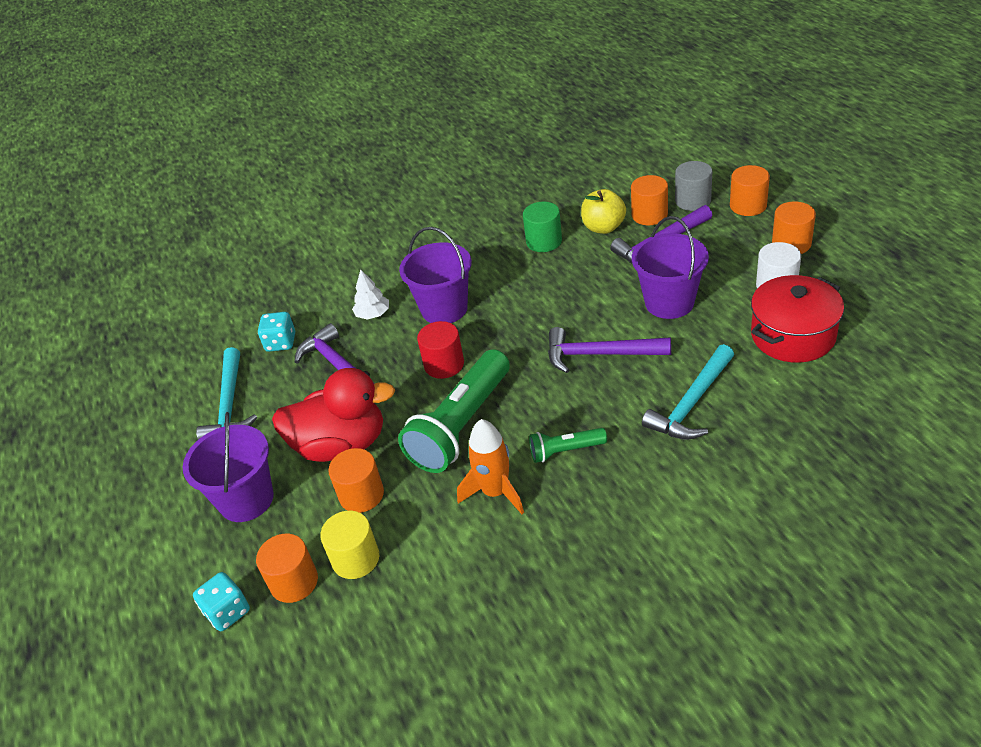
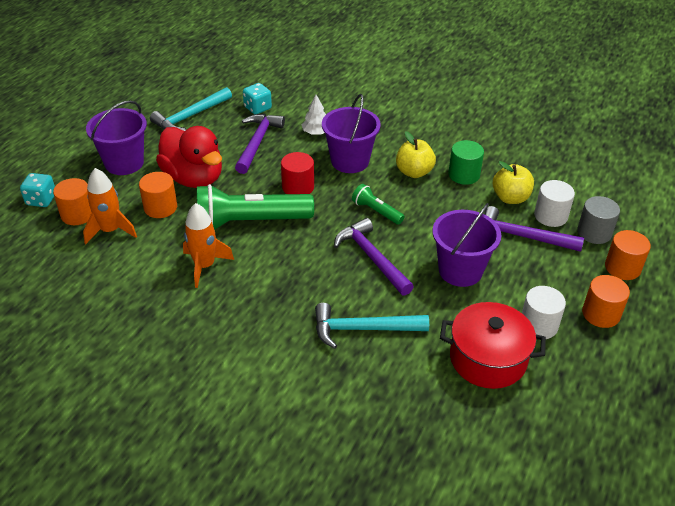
camera: 45 degrees right, 0 degrees up
(355, 559) = (110, 231): yellow cylinder -> orange rocket
(507, 272) = (414, 172): none -> yellow apple
(565, 451) = (265, 282): green flashlight -> green flashlight (376, 211)
(649, 215) = (550, 216): orange cylinder -> white cylinder

